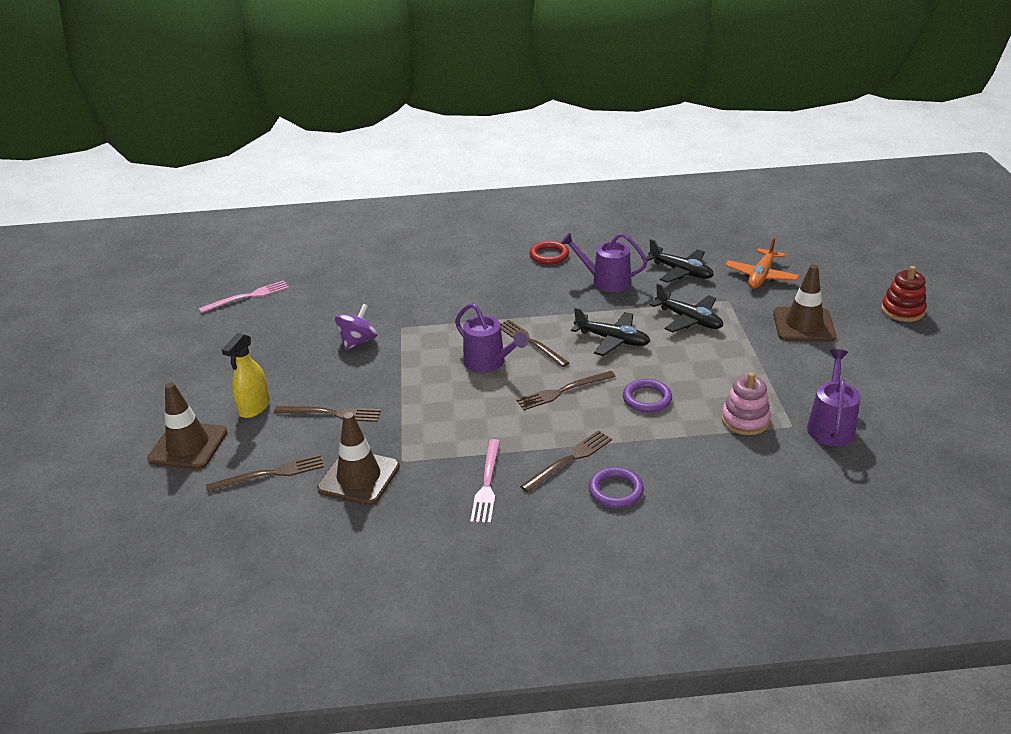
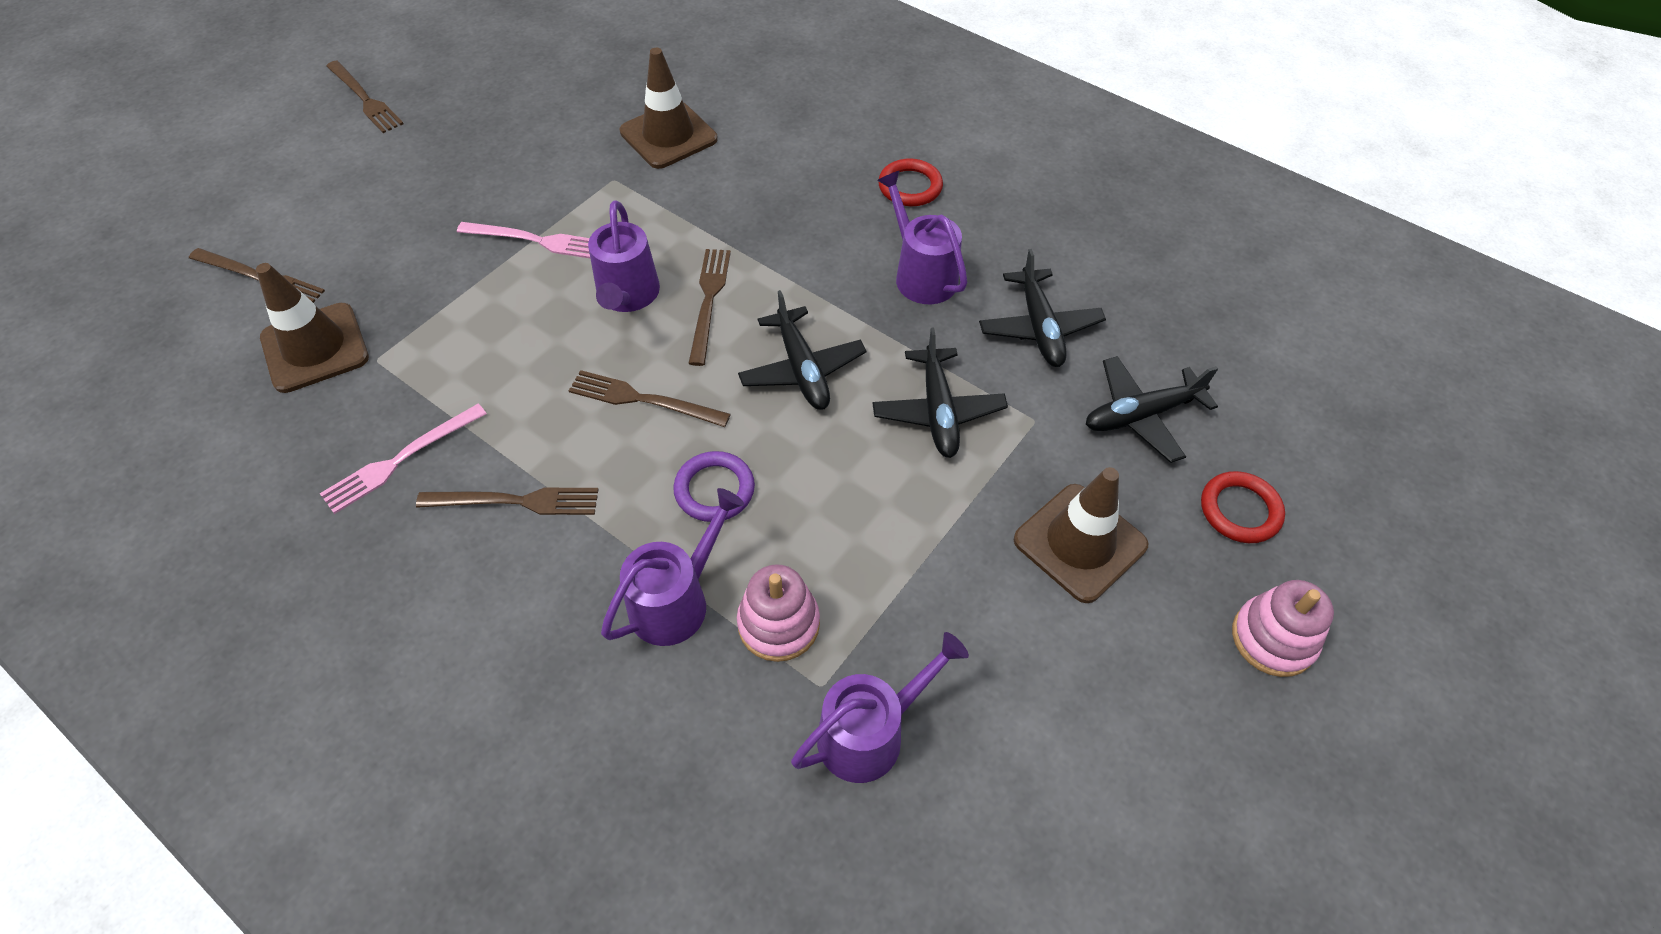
camera: 40 degrees right, 20 degrees up
(188, 446) = (251, 189): brown traffic cone -> brown traffic cone (668, 135)
(248, 297) = (535, 35): pink fork -> pink fork (535, 240)
(254, 407) = (356, 185): yellow spray bottle -> none
(331, 414) = (402, 246): brown fork -> brown fork (365, 99)
(358, 341) = (549, 168): purple spinning top -> none
(615, 490) = (498, 588): purple ring -> none
(695, 441) = (676, 601): none -> purple watering can
(761, 276) = (1141, 415): orange plane -> black plane
(836, 283) = (1240, 510): none -> red ring
(902, 310) = (1273, 638): red stacking toy -> pink stacking toy

